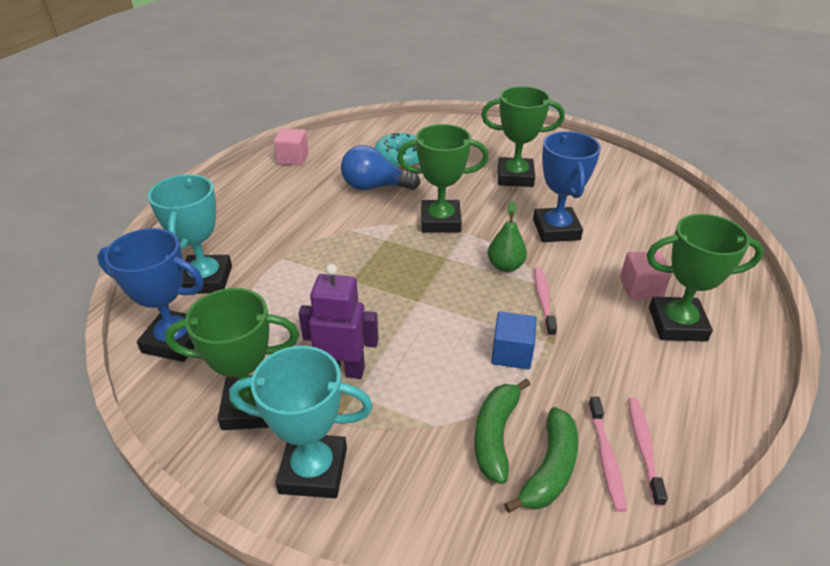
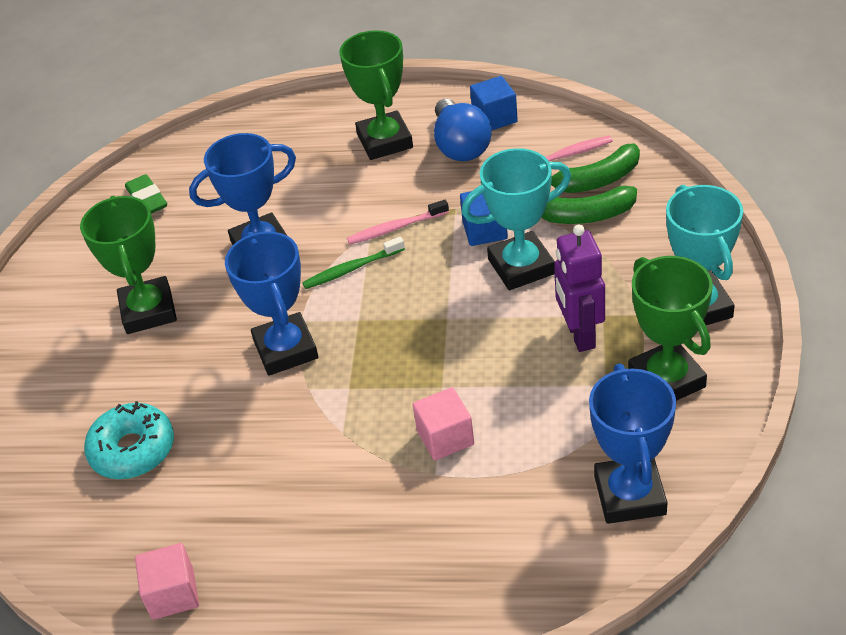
camera: 105 degrees left, 5 degrees up
(206, 279) = (517, 529): turquoise trophy -> turquoise trophy (521, 266)
(374, 187) = (226, 448): blue light bulb -> blue light bulb (460, 146)
(440, 221) = (286, 349): green trophy -> blue trophy
(505, 266) = (351, 269): green pear -> green toothbrush
(550, 468) = (597, 180): green banana -> green banana turned 150 degrees clockwise
(638, 190) = (147, 199): none -> green eraser
(640, 288) = (341, 169): pink cube -> pink cube (445, 437)
(643, 447) = (543, 139): pink toothbrush -> none
(697, 418) = (494, 118): none -> blue cube

